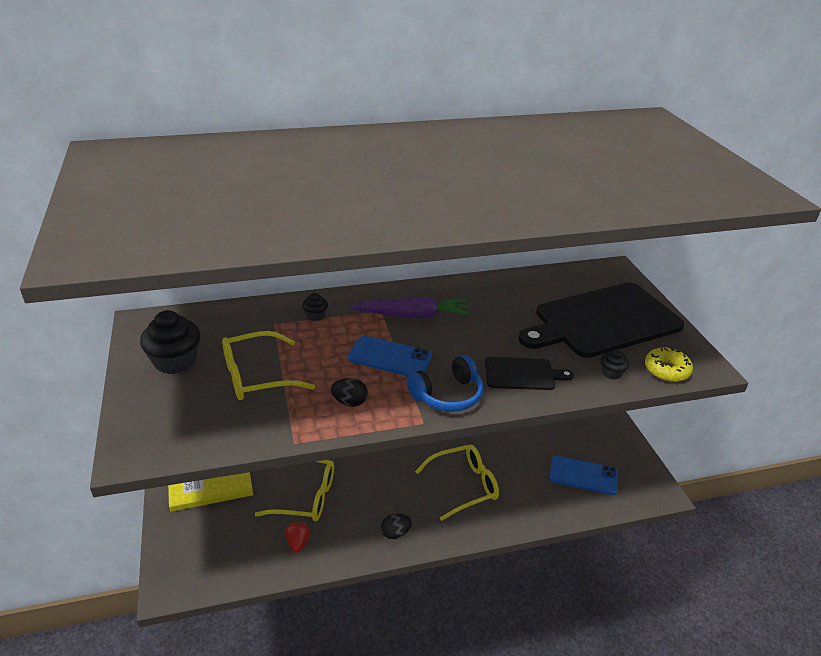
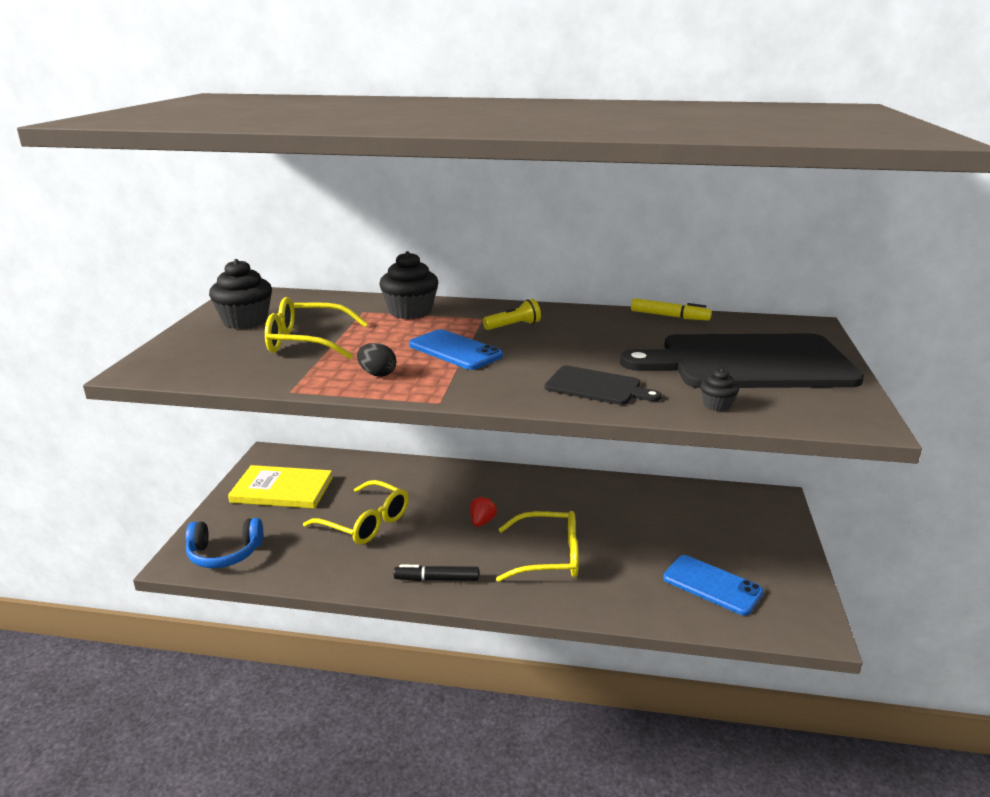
camera: 25 degrees right, 10 degrees down
(298, 543) = (328, 559): red strawberry -> red strawberry (482, 522)
(315, 315) = (410, 312): black cupcake -> black cupcake, size x2.03
(395, 533) = (437, 579): black egg -> black marker
(413, 316) = (513, 326): purple carrot -> yellow flashlight
(447, 395) = (489, 387): blue headphones -> blue headphones (225, 553)
(518, 278) = (669, 316): none -> yellow marker
(666, 370) = (800, 415): yellow donut -> none

